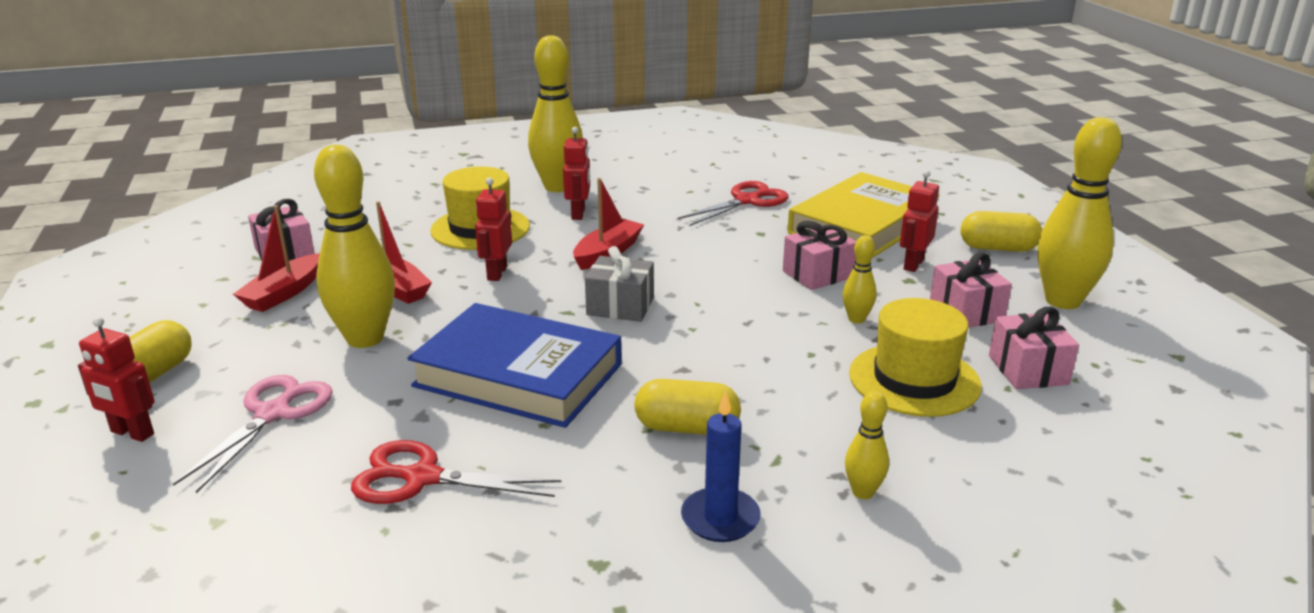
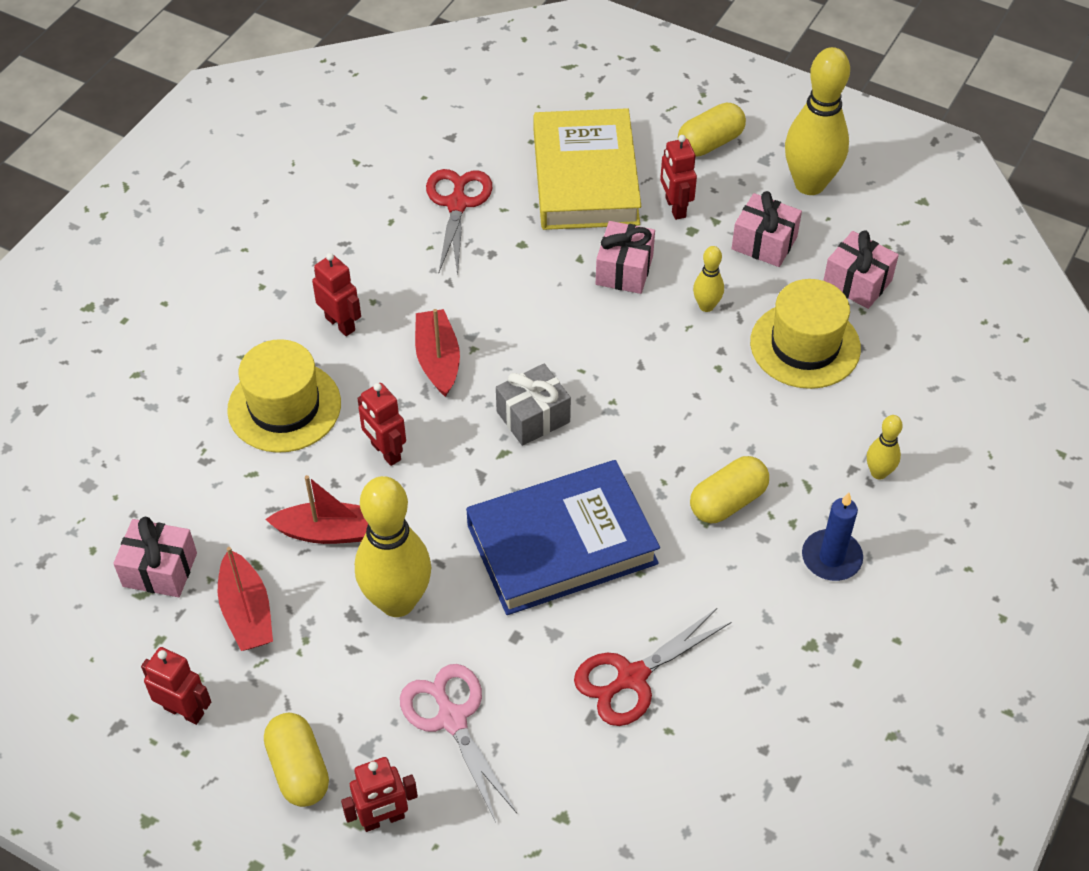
camera: 45 degrees left, 25 degrees up
(166, 312) = (184, 711): none -> red robot
(558, 187) = (265, 297): yellow bowling pin -> none

